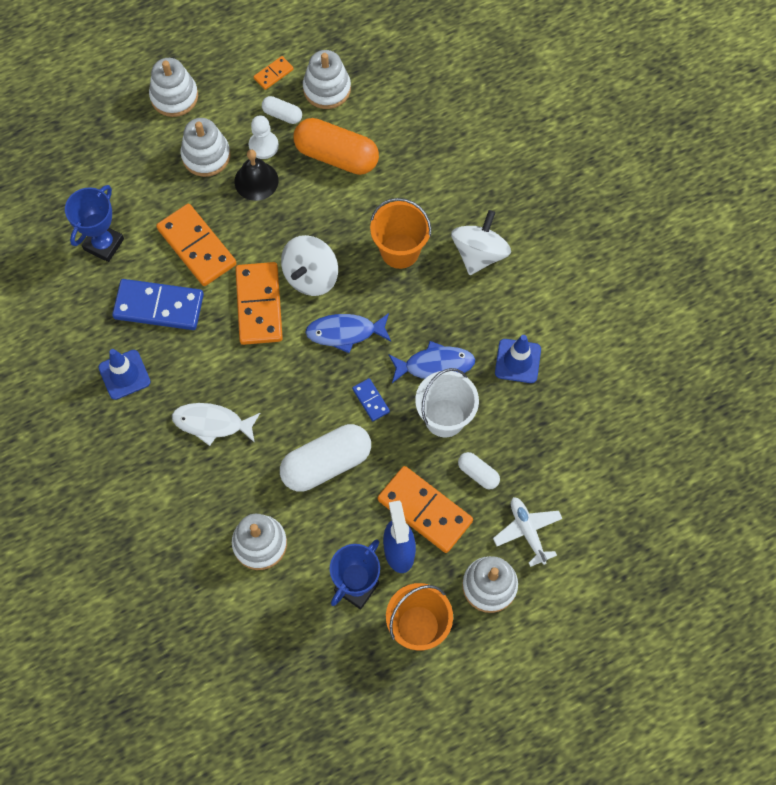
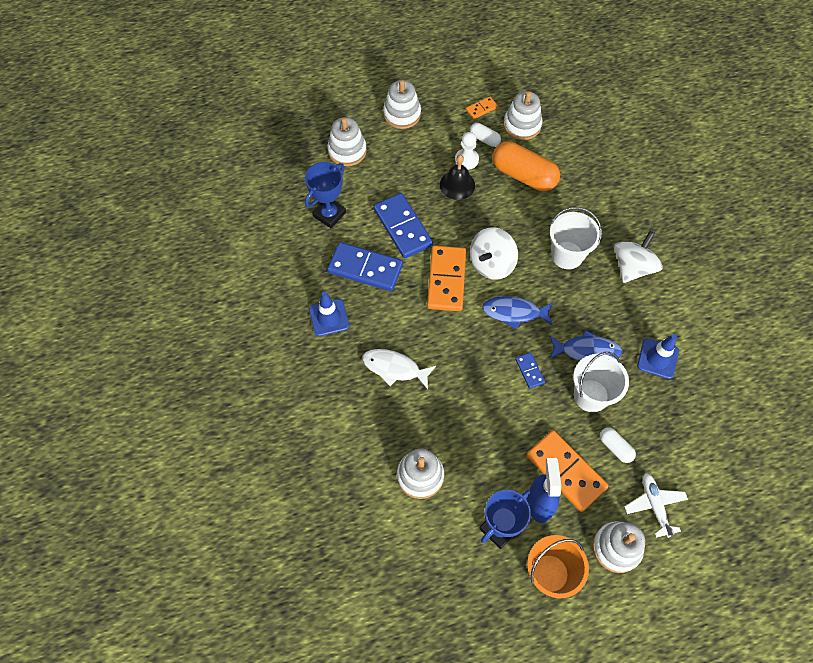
camera: 10 degrees right, 5 degrees down
(197, 246) = (403, 227): orange domino -> blue domino
(206, 155) = (420, 160): white stacking toy -> white stacking toy (347, 151)
(326, 463) = (485, 417): white capsule -> none
(400, 251) = (567, 255): orange bucket -> white bucket

